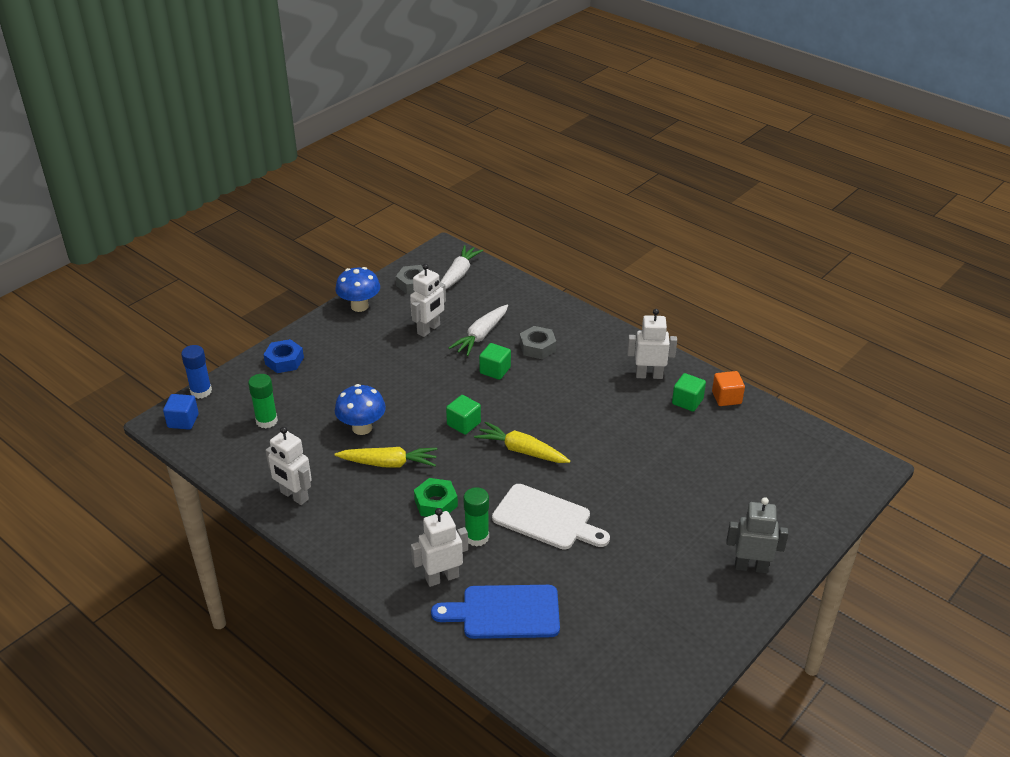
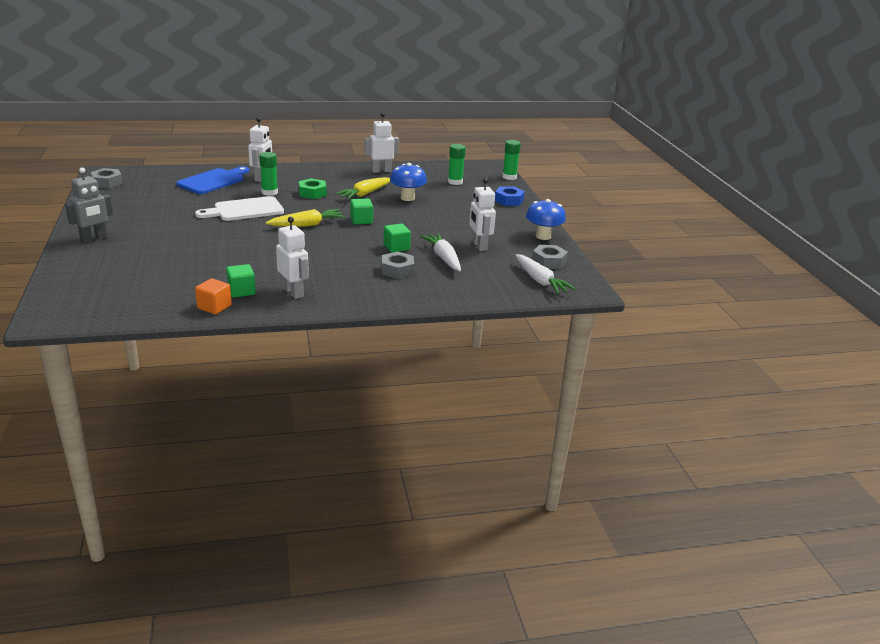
camera: 125 degrees right, 10 degrees down
(183, 421) = (487, 168): blue cube -> none
(201, 391) = (509, 177): blue glue stick -> green glue stick
(636, 706) = (107, 183): none -> grey nut
(649, 375) = (293, 292): white robot -> white robot turned 75 degrees counterclockwise

